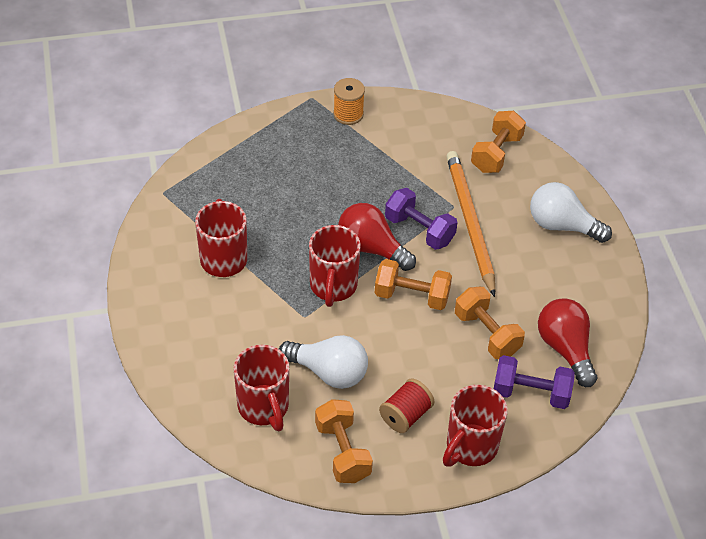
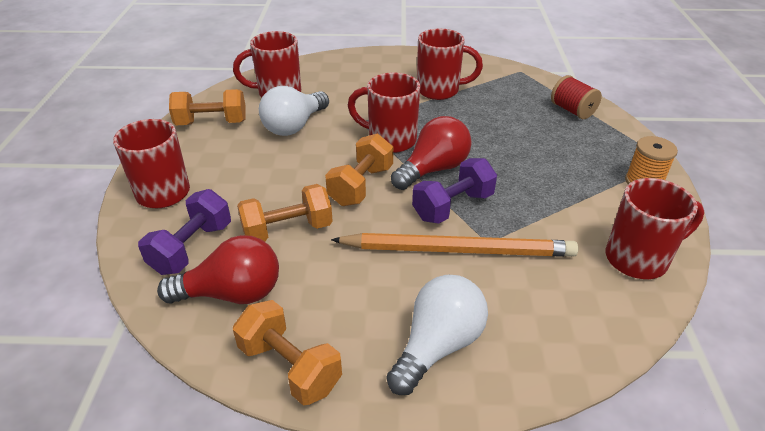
camera: 105 degrees right, 10 degrees down
(405, 415) = (223, 159): red spool -> red spool (572, 110)
(443, 125) = (638, 259): none -> red mug
(496, 153) = (587, 303): orange dumbbell -> orange dumbbell (290, 367)

